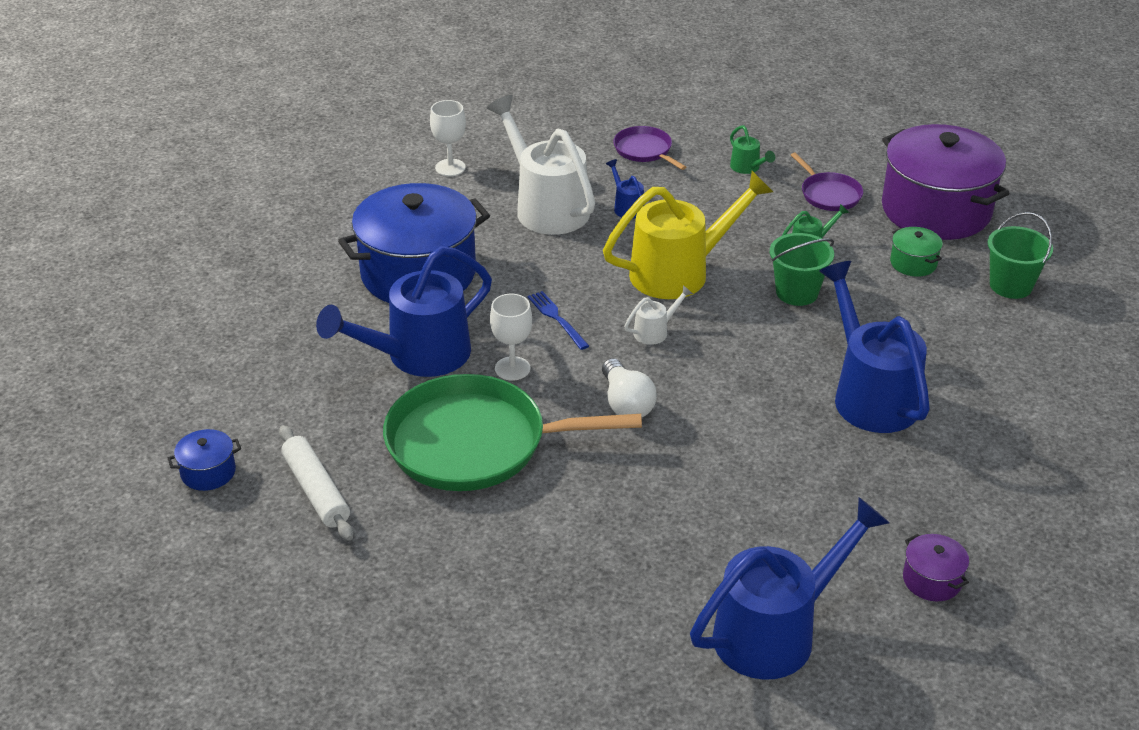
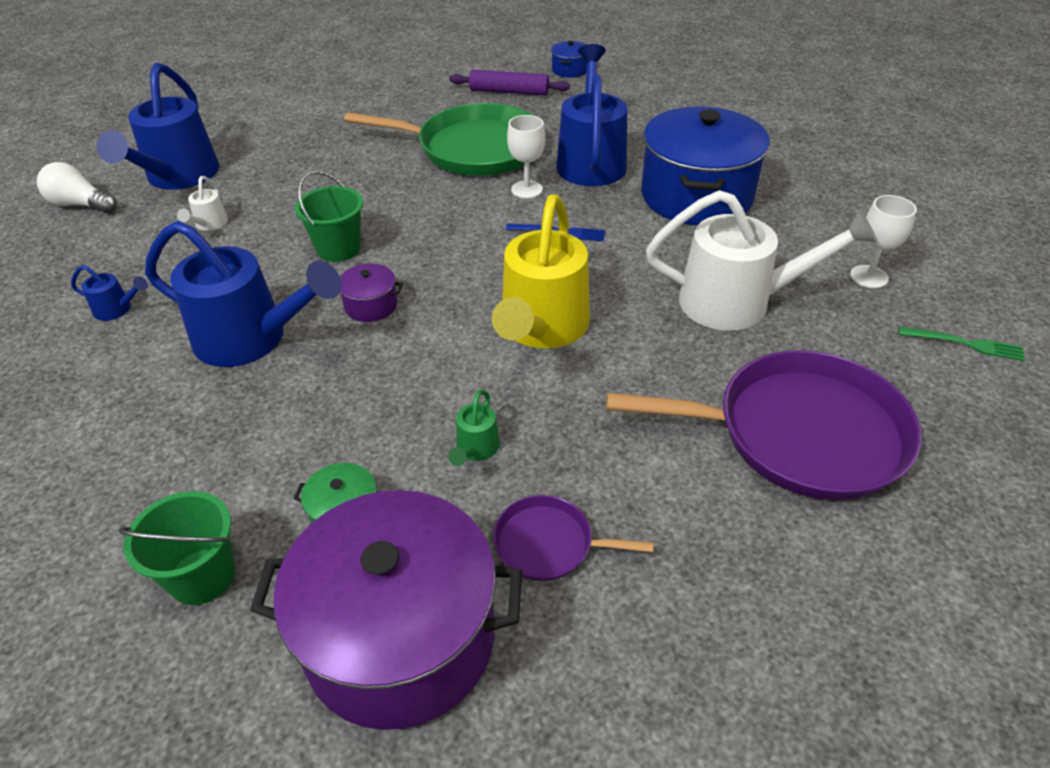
camera: 130 degrees right, 5 degrees up
(316, 491) = (509, 92): white rolling pin -> purple rolling pin
(475, 443) = (474, 148): green pan -> green pan turned 60 degrees clockwise
(488, 120) = (965, 344): none -> green fork
(626, 207) = (688, 354): blue watering can -> blue watering can (117, 309)
(626, 403) = (424, 217): white light bulb -> white light bulb (80, 205)
(644, 150) = (799, 433): purple pan -> purple pan, size x2.14
(655, 331) = (481, 271): white watering can -> white watering can (209, 224)
(747, 168) = (680, 504): green watering can -> none
(797, 292) = (420, 385): green bucket -> green bucket (338, 249)
(932, 580) = (93, 251): purple pot -> purple pot (371, 305)

